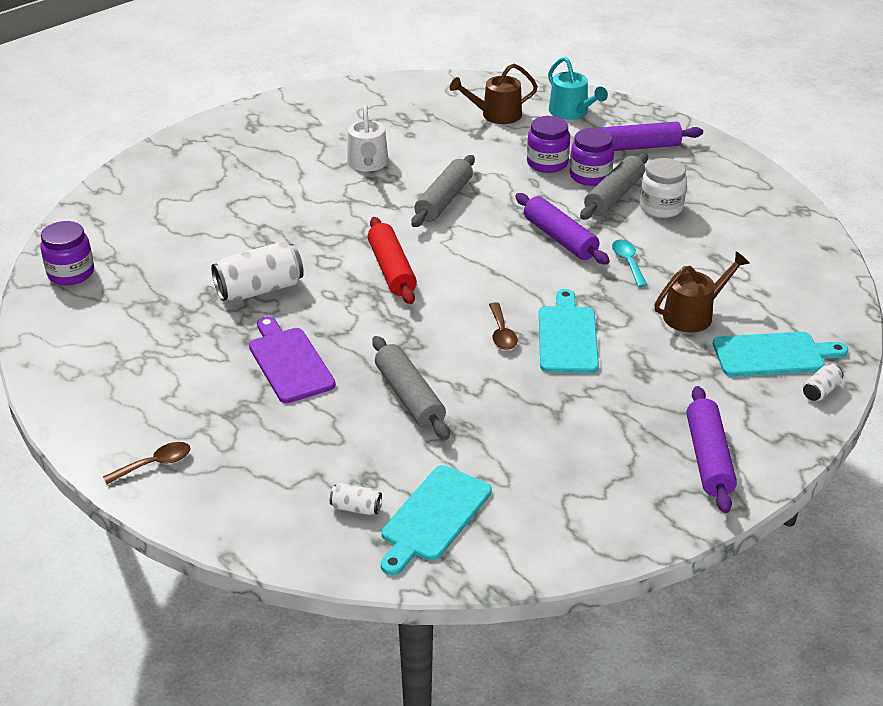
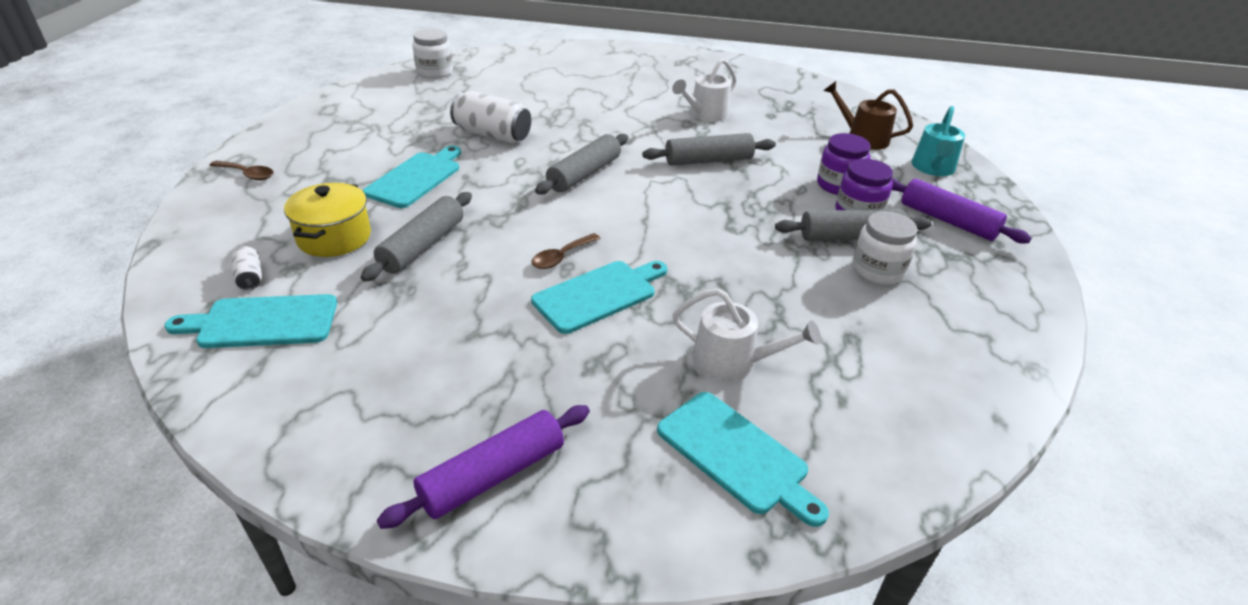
camera: 50 degrees right, 0 degrees up
(71, 273) = (435, 72): purple jar -> white jar
(289, 362) = (416, 178): purple cutting board -> turquoise cutting board
(341, 442) = (334, 237): none -> yellow pot
(392, 269) = (584, 174): red rolling pin -> grey rolling pin
(560, 238) = (740, 233): purple rolling pin -> none
(628, 262) = (760, 285): turquoise spoon -> none
(693, 315) = (732, 362): brown watering can -> white watering can
(820, 391) = (715, 530): white can -> none

